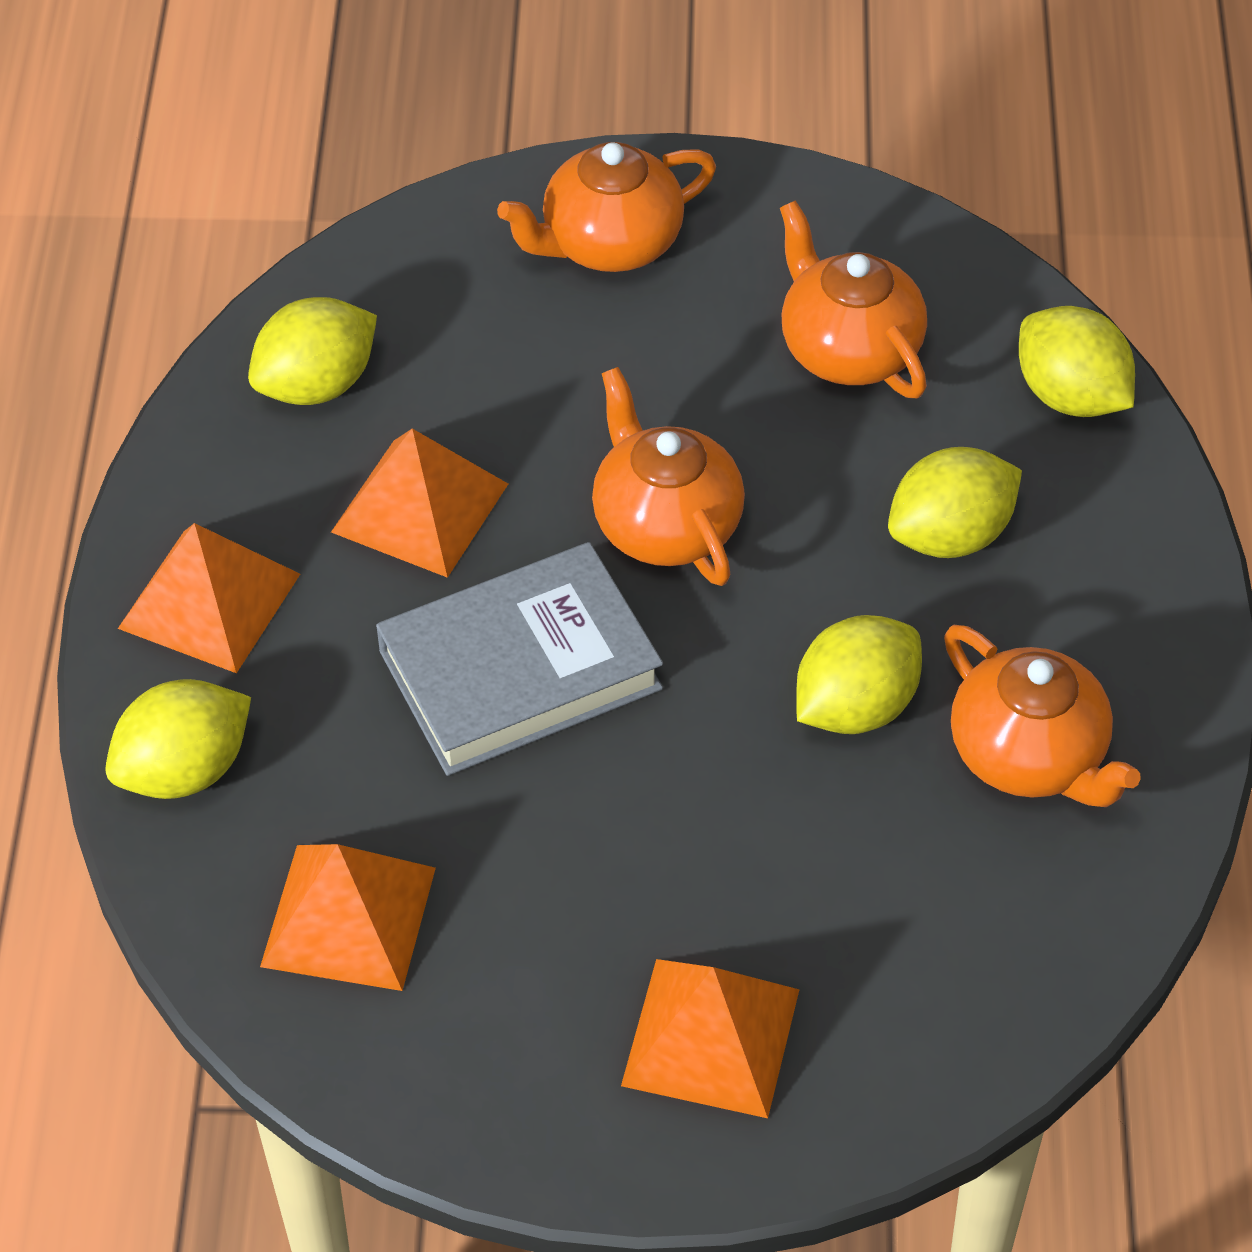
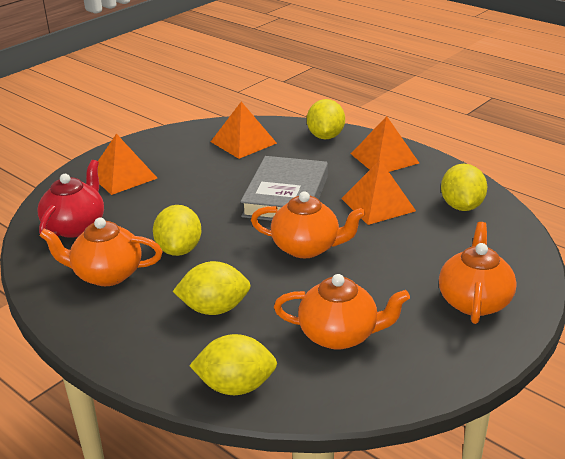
camera: 130 degrees right, 20 degrees down
(950, 535) = (214, 309): yellow lemon -> yellow lemon turned 75 degrees clockwise
(959, 945) = (75, 226): none -> red teapot

